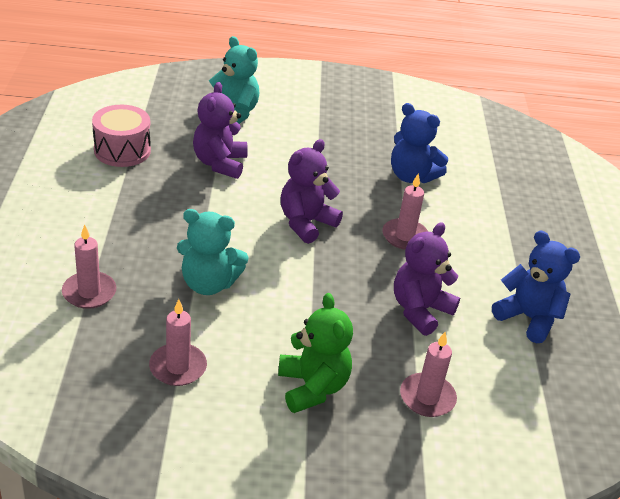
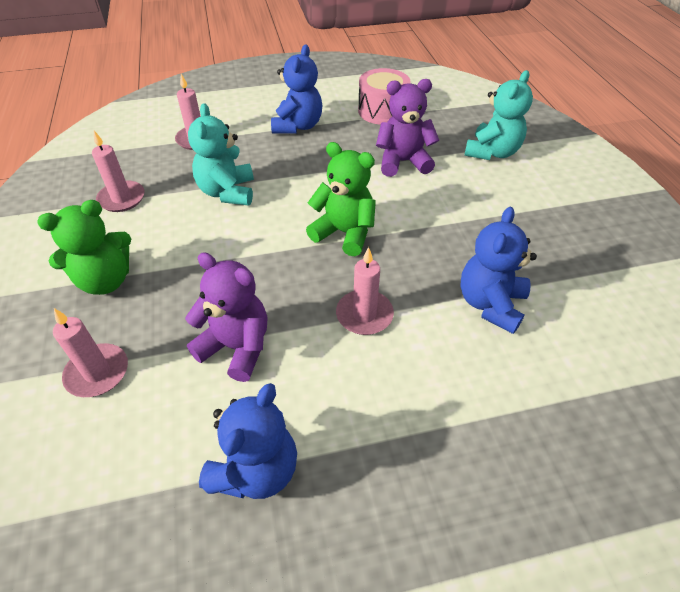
camera: 80 degrees right, 10 degrees up
(112, 212) = (298, 126): none -> blue teddy bear
(306, 223) = (344, 233): purple teddy bear -> green teddy bear

